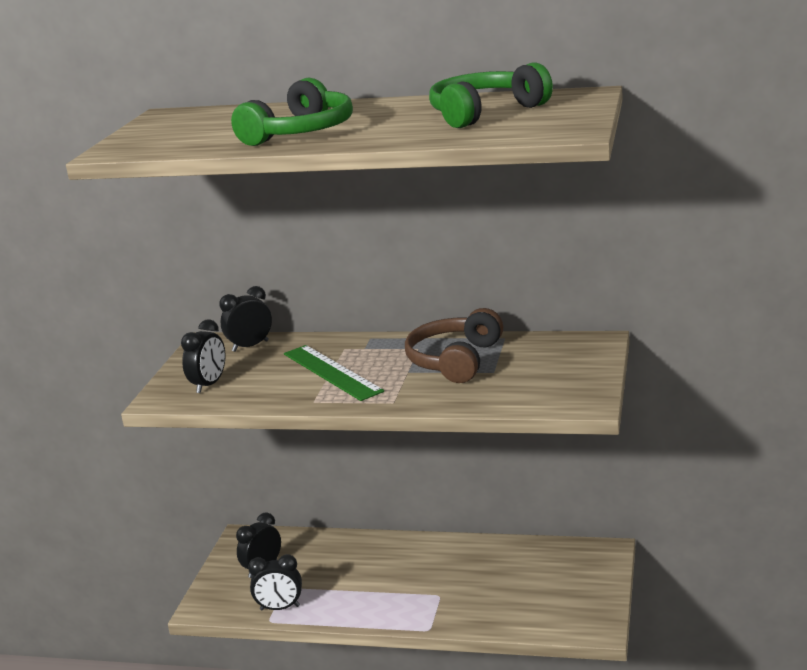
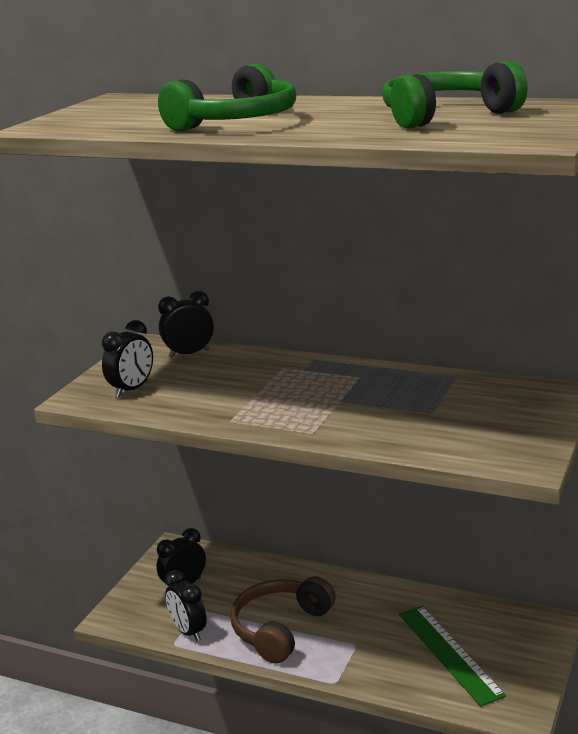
camera: 10 degrees right, 0 degrees up
(280, 608) = (188, 631): black clock -> black clock turned 45 degrees clockwise
(332, 372) = (260, 391): green ruler -> green ruler (449, 653)
(455, 360) = (395, 395): brown headphones -> brown headphones (280, 628)

